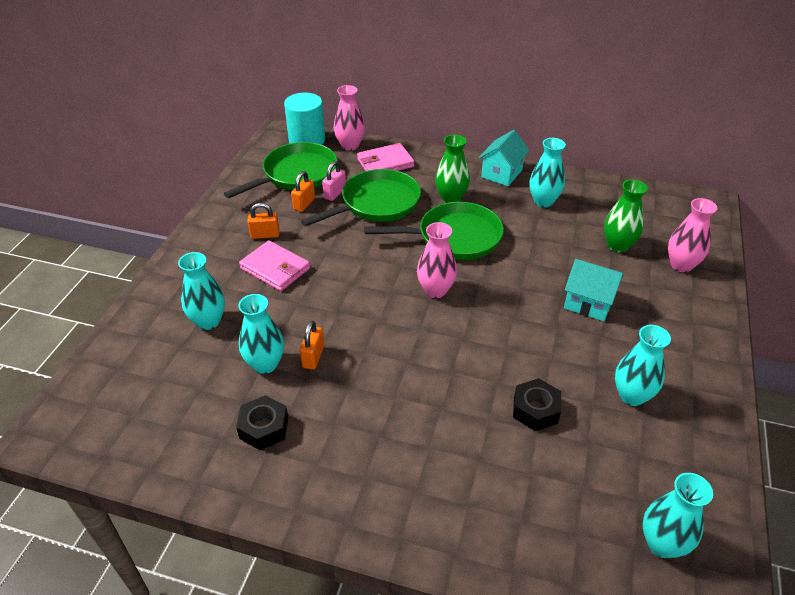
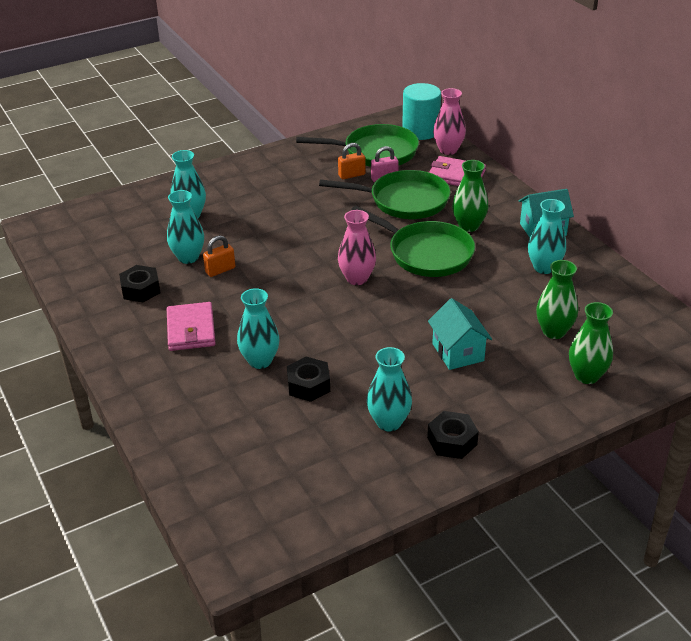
camera: 45 degrees right, 5 degrees down
(265, 235) = (296, 182): orange padlock -> none
(275, 268) = (272, 206): pink wallet -> pink wallet (191, 329)
(662, 544) = (268, 502): turquoise vase -> turquoise vase (260, 361)
(681, 265) = (586, 376): pink vase -> green vase
(687, 377) = (452, 441): none -> black nut

